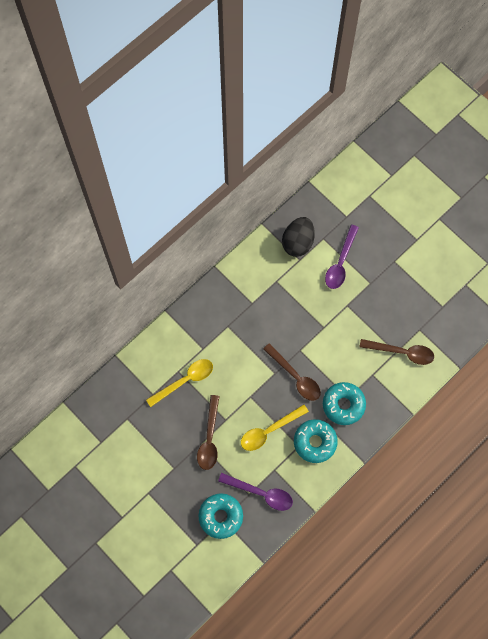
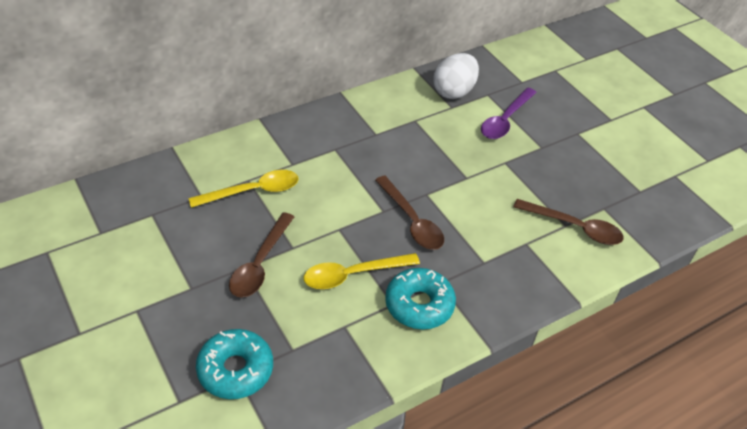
camera: 10 degrees right, 25 degrees down
(261, 493) = (312, 352): purple spoon -> none
(298, 242) = (454, 91): black egg -> white egg
(343, 405) = (475, 269): turquoise donut -> none

